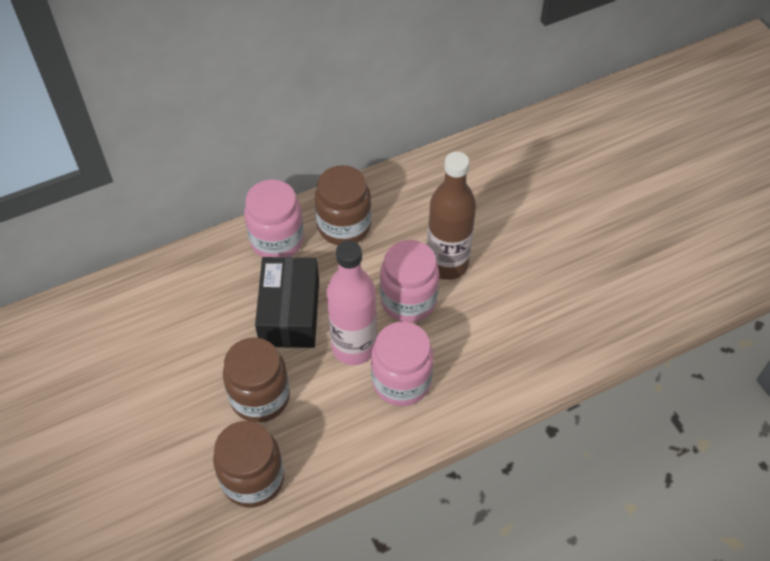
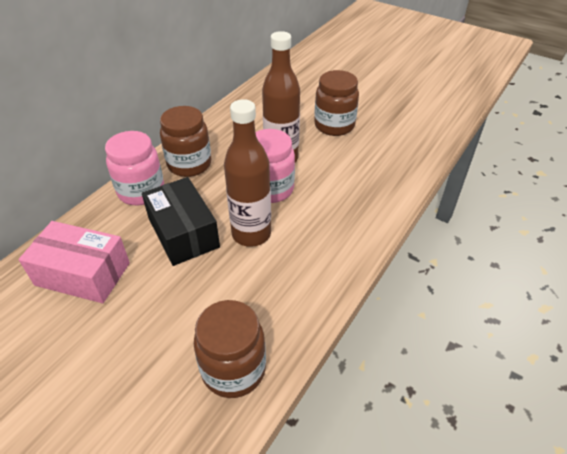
camera: 30 degrees left, 10 degrees down
(178, 314) = (83, 274): none -> pink box
(260, 397) = (197, 302): brown jar -> brown jar (334, 125)
(354, 347) = (251, 234): pink bottle -> brown bottle
(401, 381) = (304, 240): pink jar -> none

